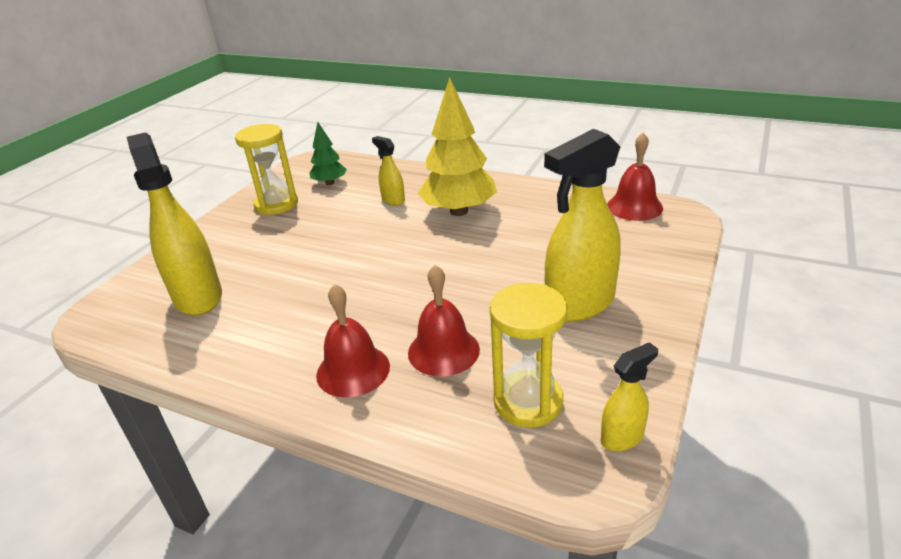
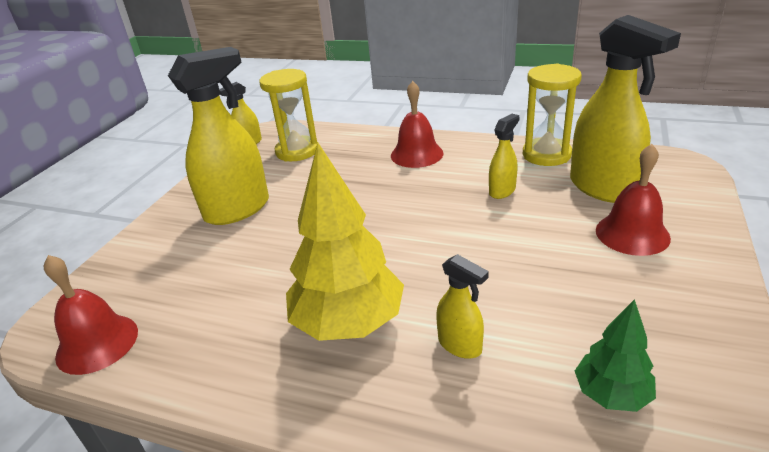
camera: 175 degrees right, 0 degrees up
(276, 204) = (660, 326): yellow hourglass -> yellow hourglass (546, 155)
(291, 302) = (502, 191): none -> yellow spray bottle
(443, 351) = (353, 170): red bell -> red bell (632, 234)

